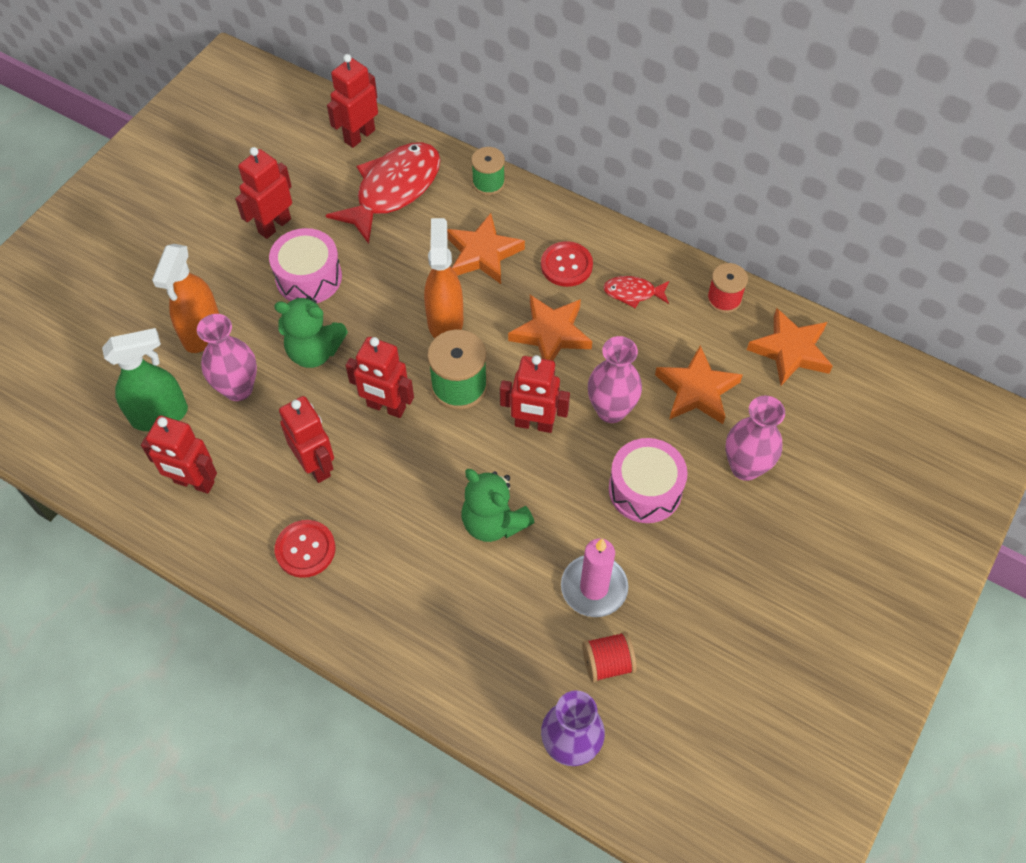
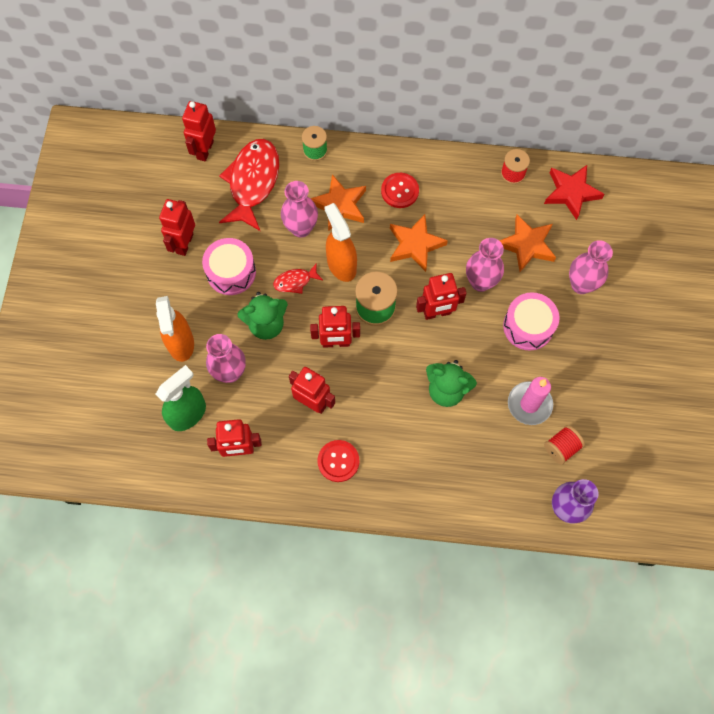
camera: 25 degrees left, 10 degrees up
(420, 261) = (301, 228): none -> pink vase
(633, 293) = (453, 193): red fish -> red fish (295, 281)
(790, 350) = (571, 193): orange star -> red star

